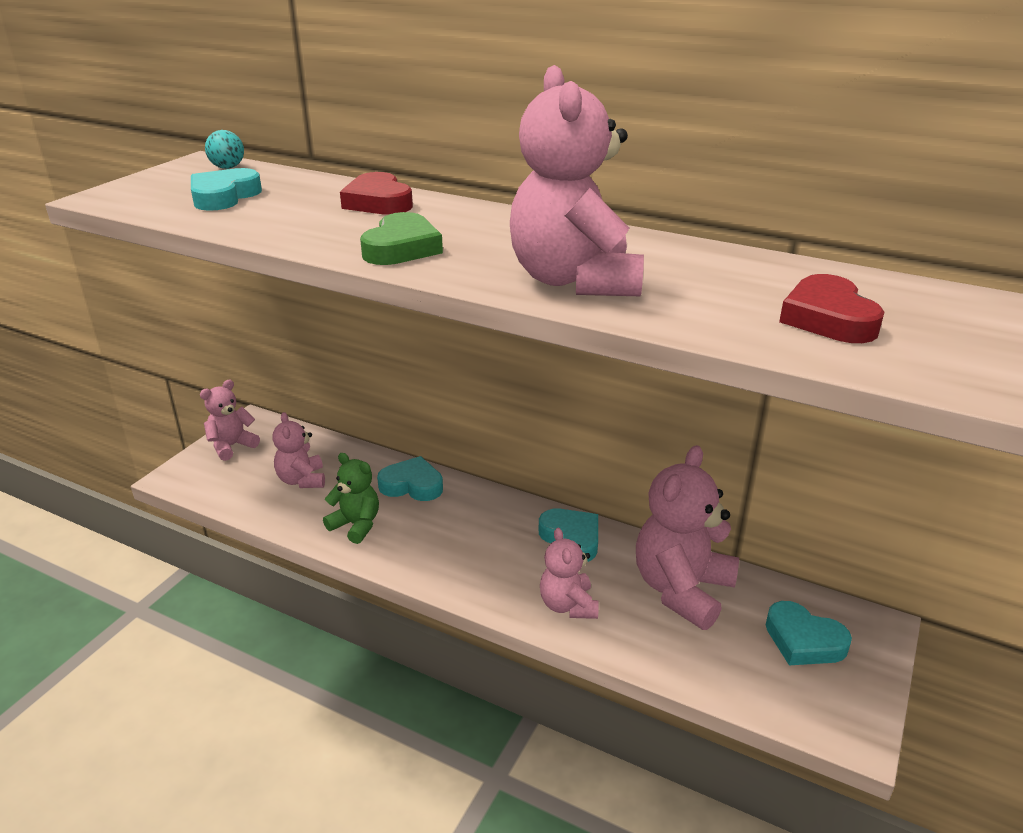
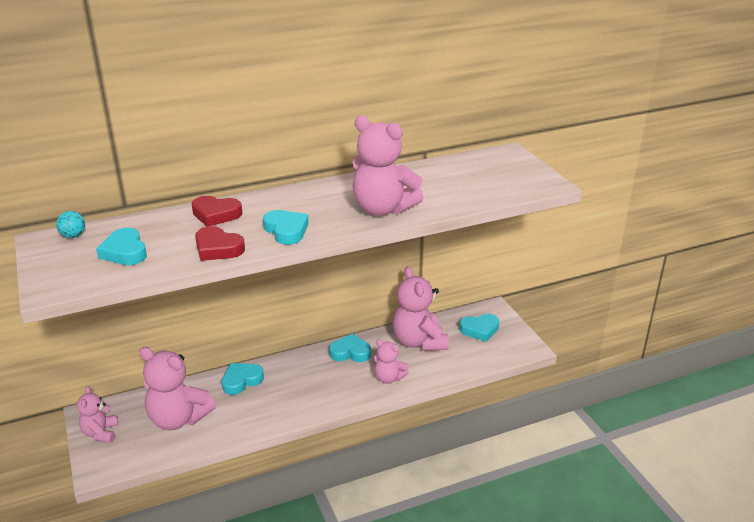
camera: 50 degrees left, 0 degrees up
(302, 480) = (178, 418): pink teddy bear -> pink teddy bear, size x1.77
(356, 525) = (246, 416): green teddy bear -> none
(402, 248) = (286, 230): green heart -> turquoise heart
(828, 318) = (483, 181): red heart -> red heart (218, 248)

